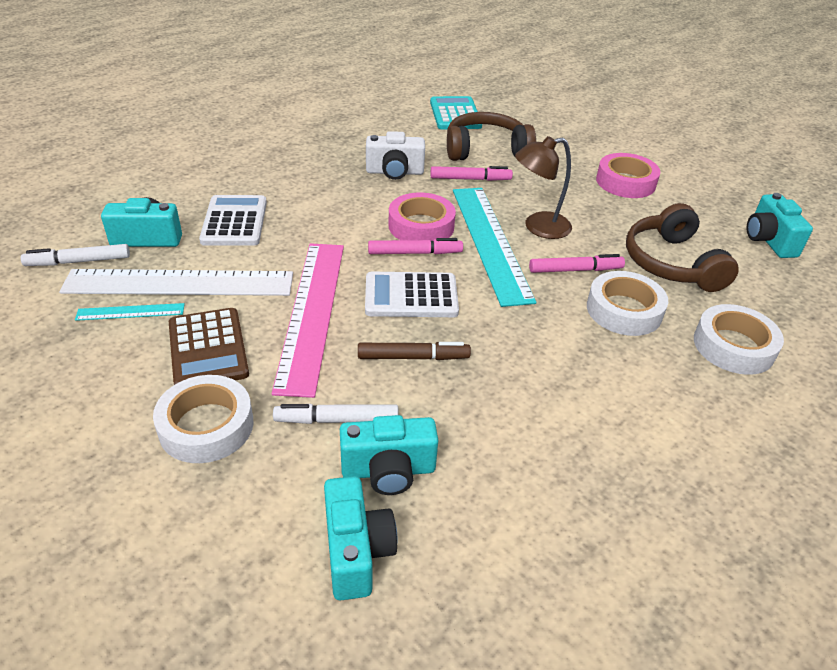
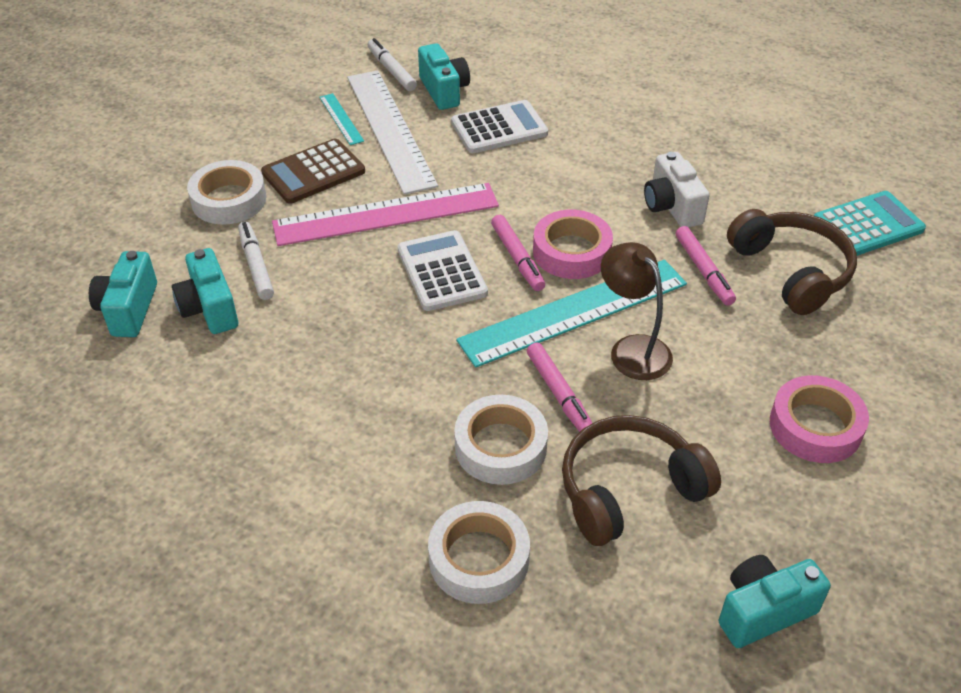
camera: 75 degrees right, 5 degrees up
(356, 551) = (128, 309): turquoise camera -> turquoise camera turned 120 degrees clockwise
(413, 357) = (351, 293): brown marker -> none

